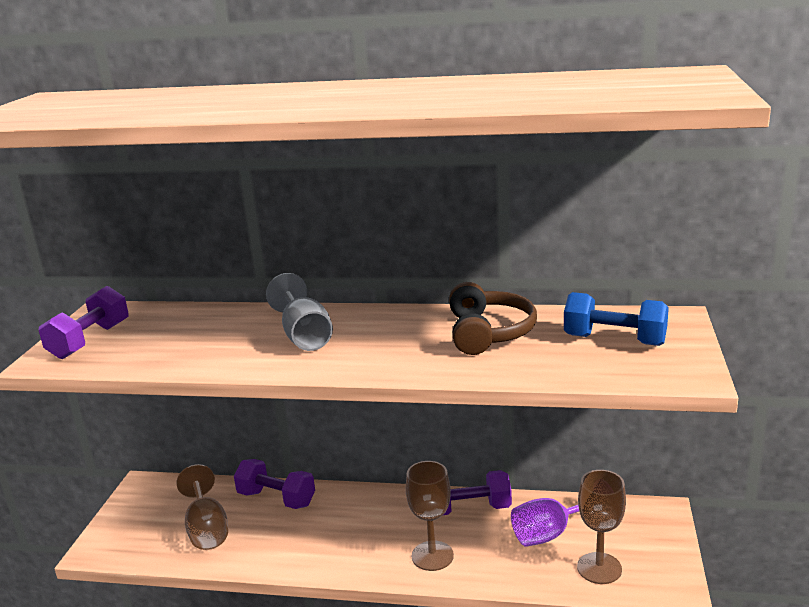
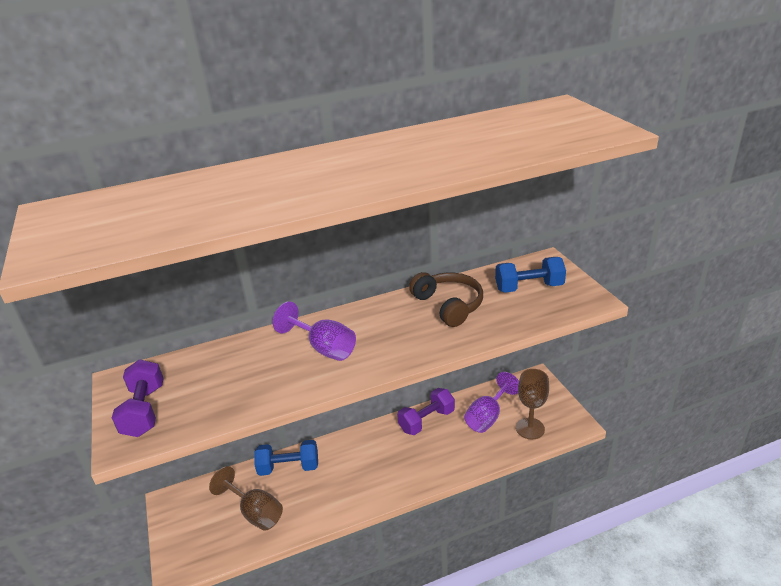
camera: 30 degrees left, 10 degrees up
(276, 498) = (289, 467): purple dumbbell -> blue dumbbell
(304, 336) = (323, 348): grey goblet -> purple goblet
(432, 556) = (429, 463): brown goblet -> none

